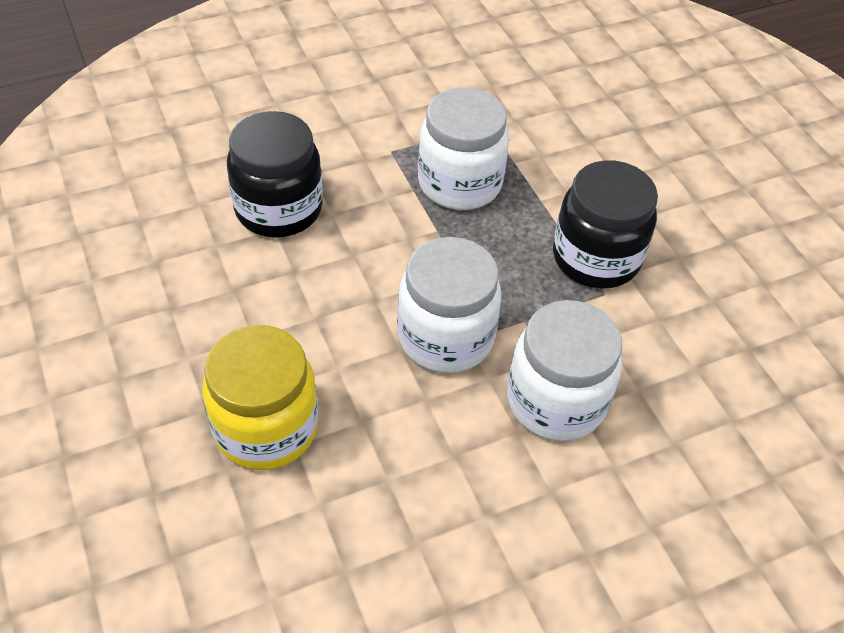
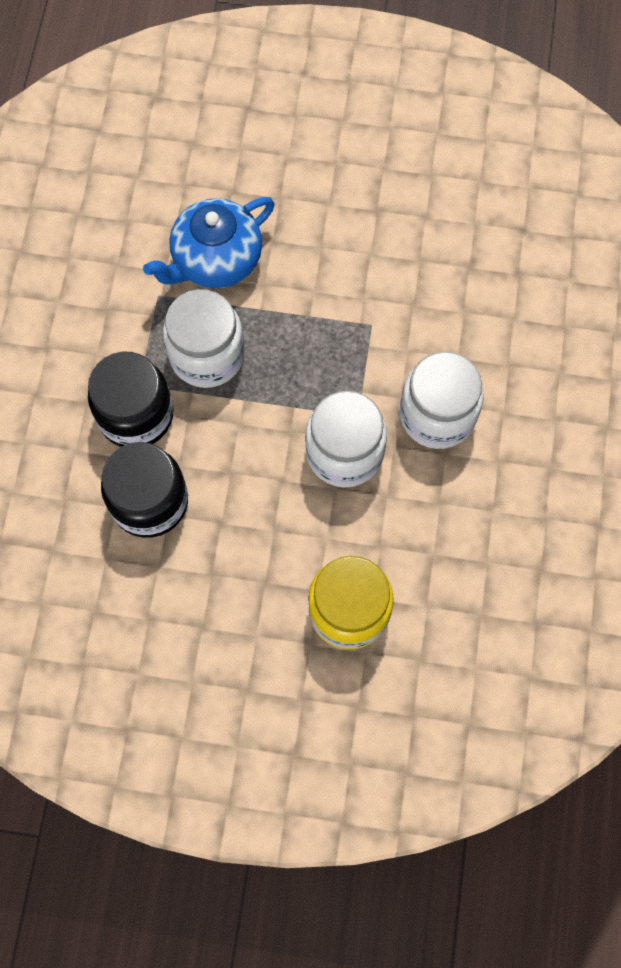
camera: 55 degrees left, 20 degrees up
(559, 147) = (215, 260): none -> blue teapot
(596, 258) = (337, 309): black jar -> black jar (136, 415)

